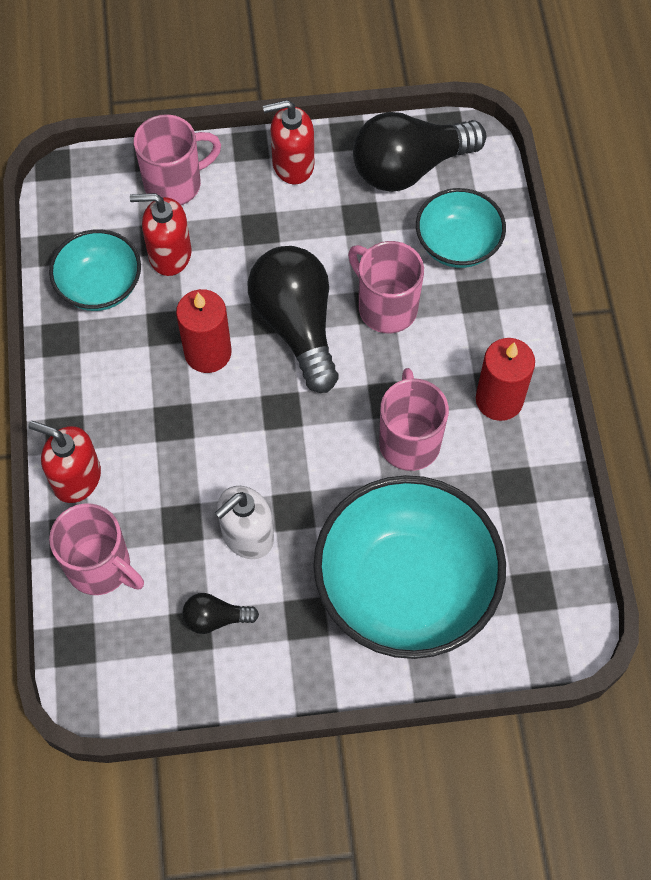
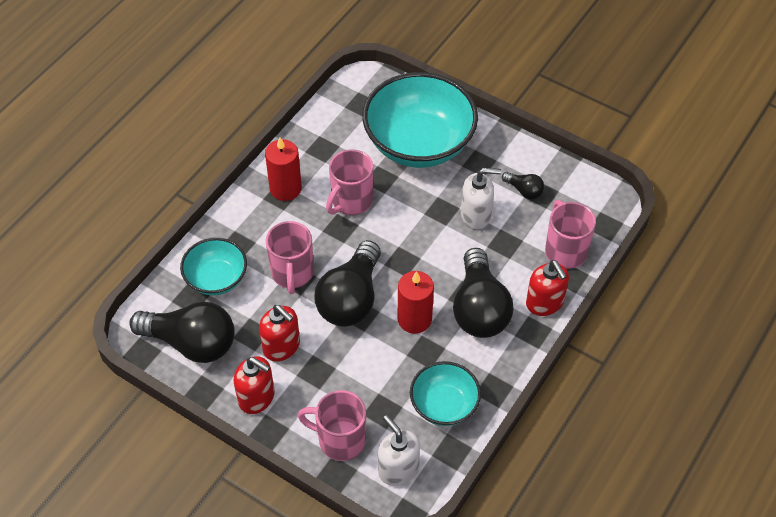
camera: 140 degrees left, 10 degrees down
(96, 197) = (398, 469): none -> white soap dispenser
(146, 416) = (479, 309): none -> black light bulb
(169, 254) = (385, 394): red soap dispenser -> red soap dispenser (281, 346)

